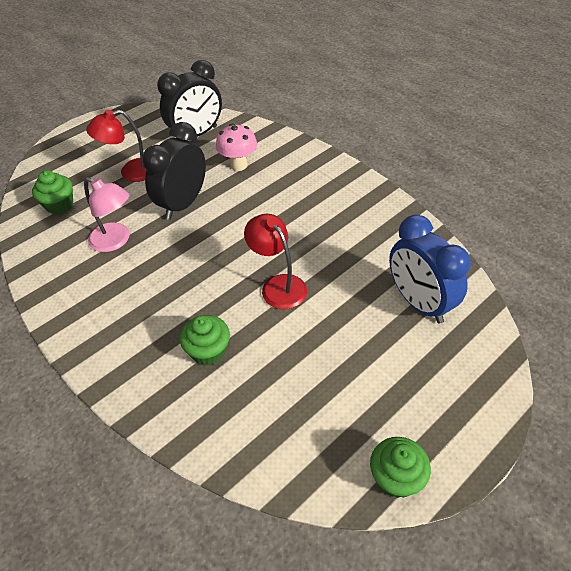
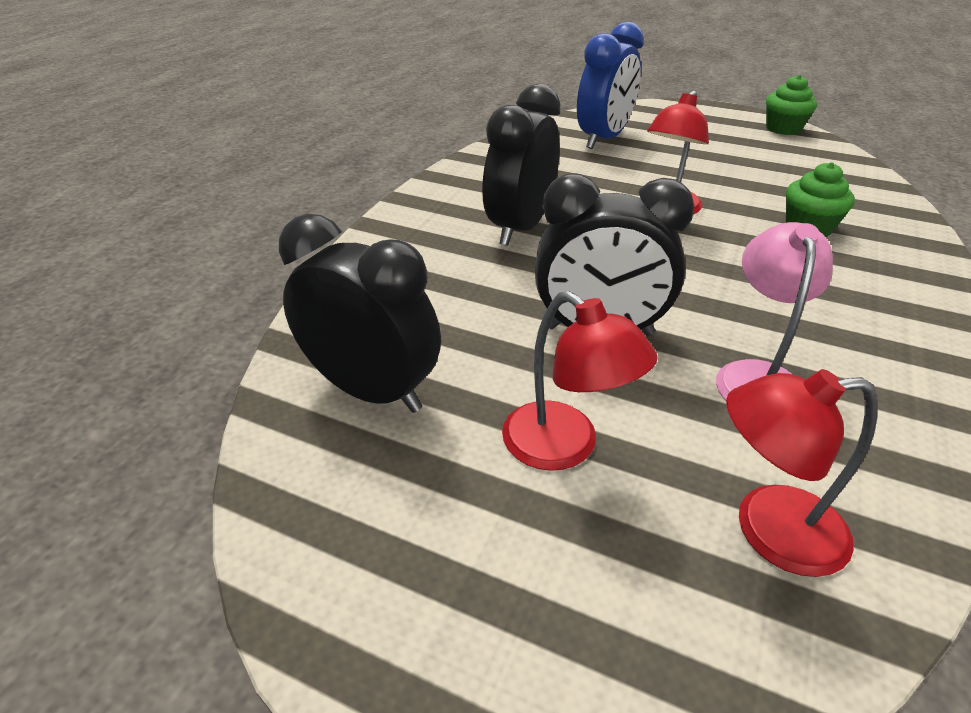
camera: 115 degrees left, 10 degrees down
(59, 205) = (768, 530): green cupcake -> red lamp
(238, 165) = (450, 301): pink mushroom -> none
(293, 207) = (520, 228): none -> black clock

